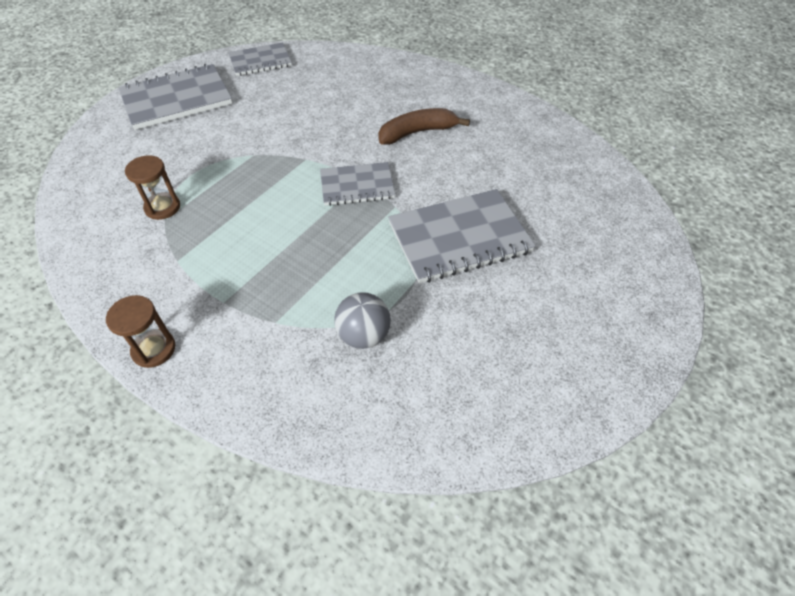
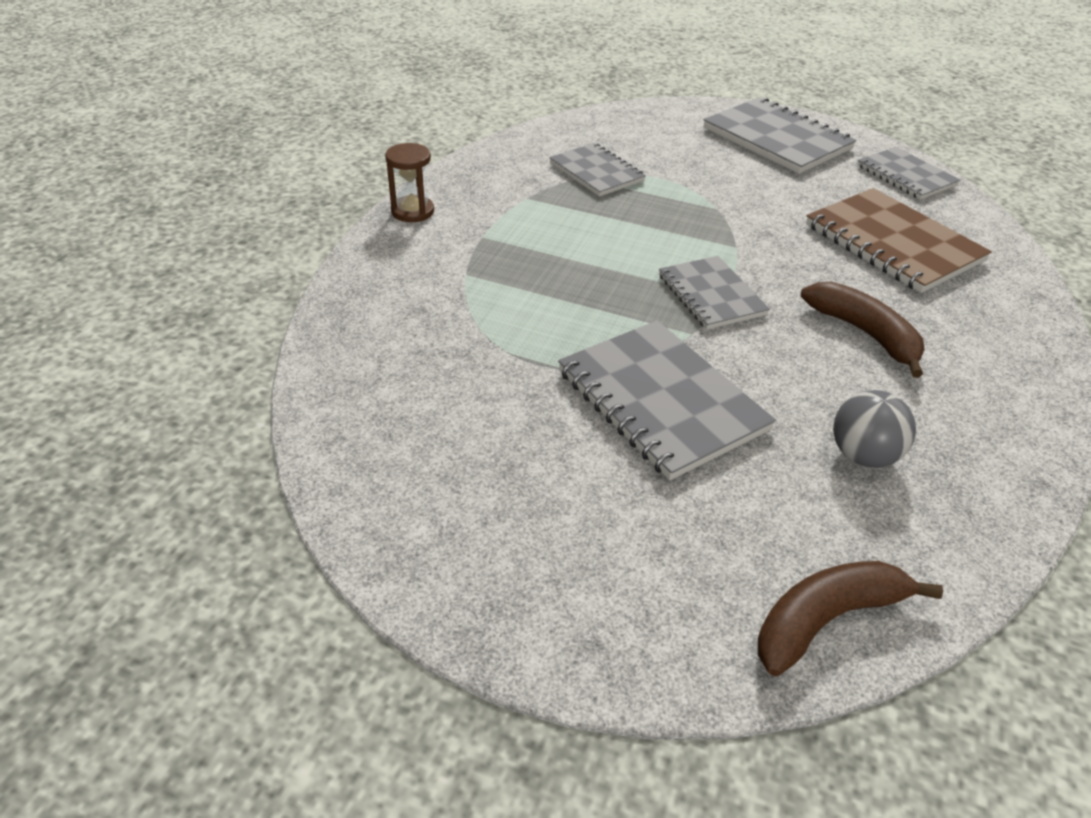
camera: 75 degrees right, 10 degrees down
(162, 207) = (596, 172): brown hourglass -> grey notebook
(332, 92) = (893, 243): none -> brown notebook
(363, 335) = (464, 338): grey ball -> grey ball (863, 455)
(631, 217) = (826, 619): none -> brown banana

